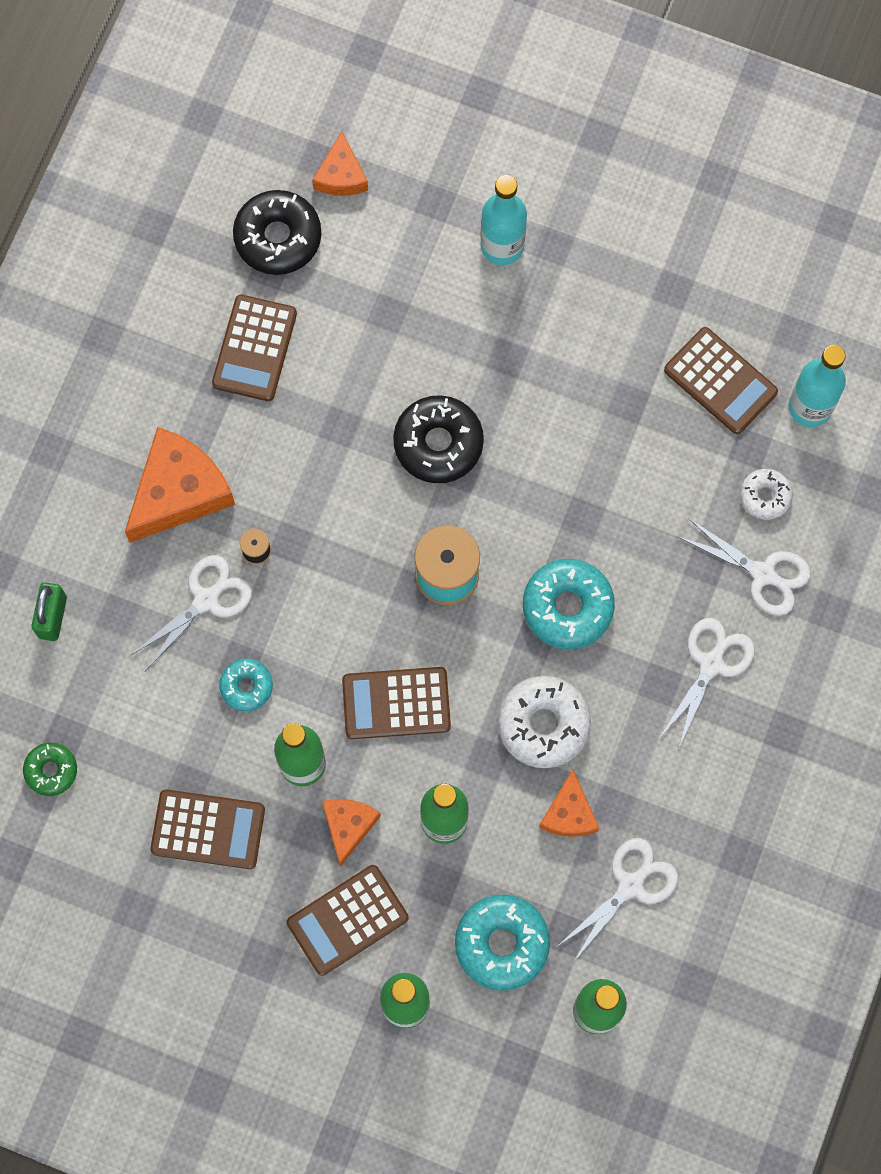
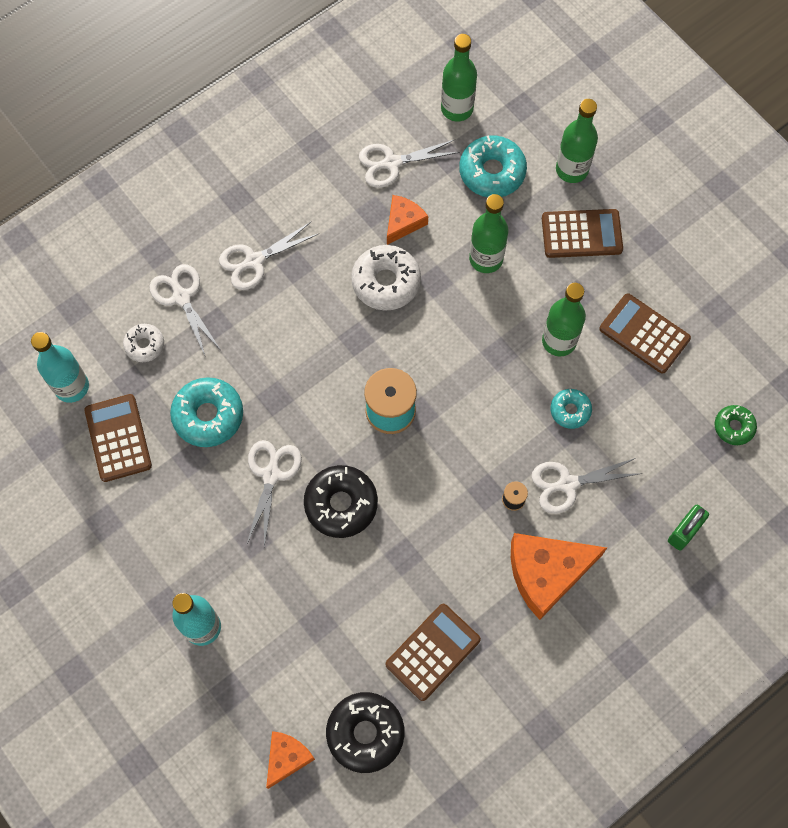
camera: 150 degrees left, 5 degrees down
(348, 826) = (550, 288): orange cheese -> none
(396, 703) = (474, 346): brown calculator -> none
(532, 434) = (271, 474): none -> white scissors
(567, 607) = (323, 345): turquoise donut -> turquoise donut (208, 415)

